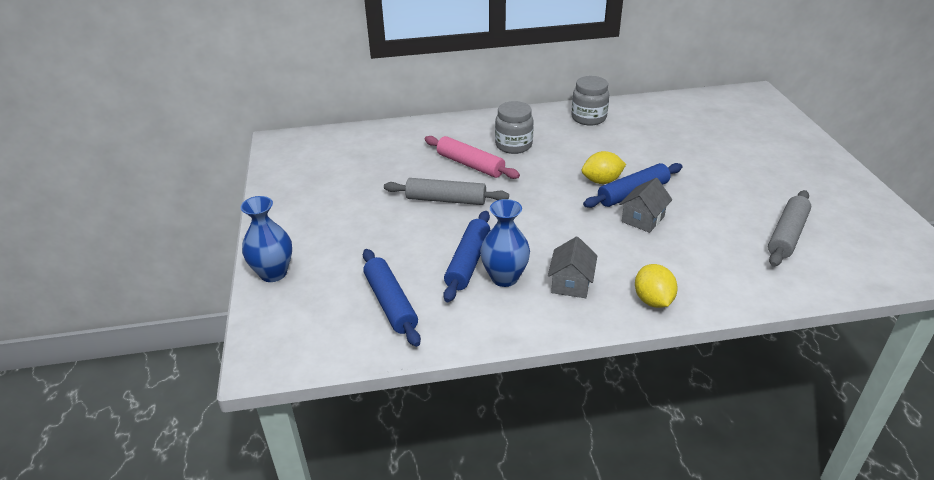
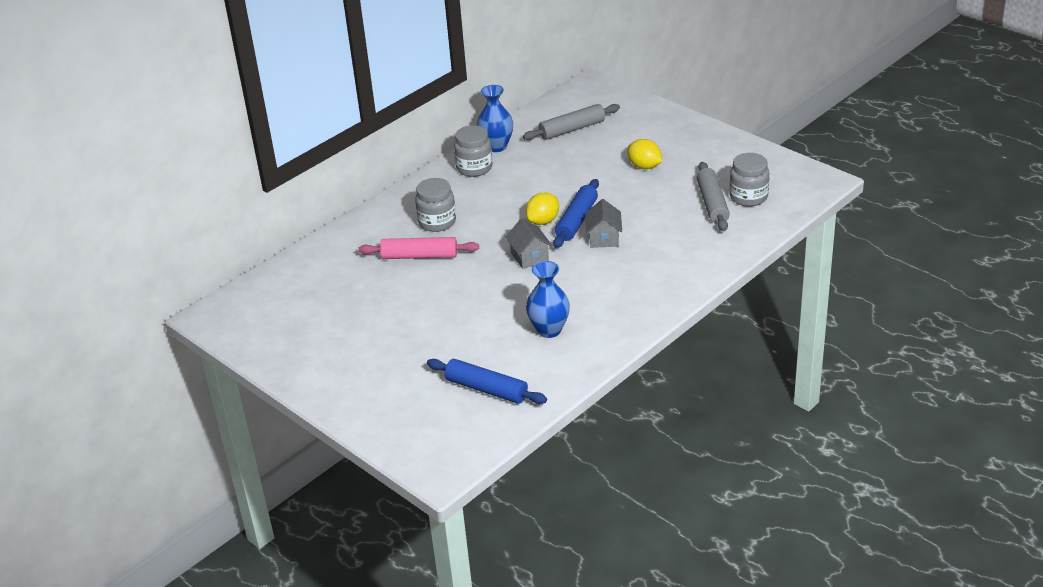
camera: 35 degrees left, 0 degrees up
(273, 273) = (365, 417): blue vase -> blue vase (496, 146)
(446, 200) = (435, 295): grey rolling pin -> grey rolling pin (572, 129)
(468, 262) = (509, 333): blue rolling pin -> none
(571, 283) = (600, 310): grey house -> grey house (529, 257)
(653, 300) = (665, 294): yellow lemon -> yellow lemon (644, 166)
(834, 246) = (748, 197): none -> grey jar

